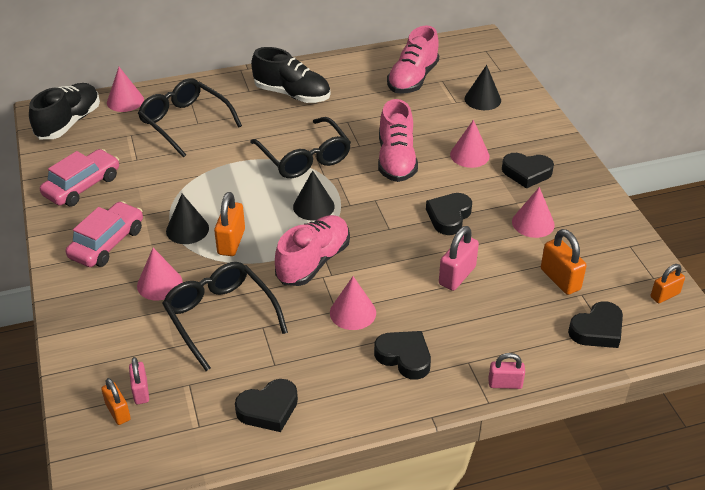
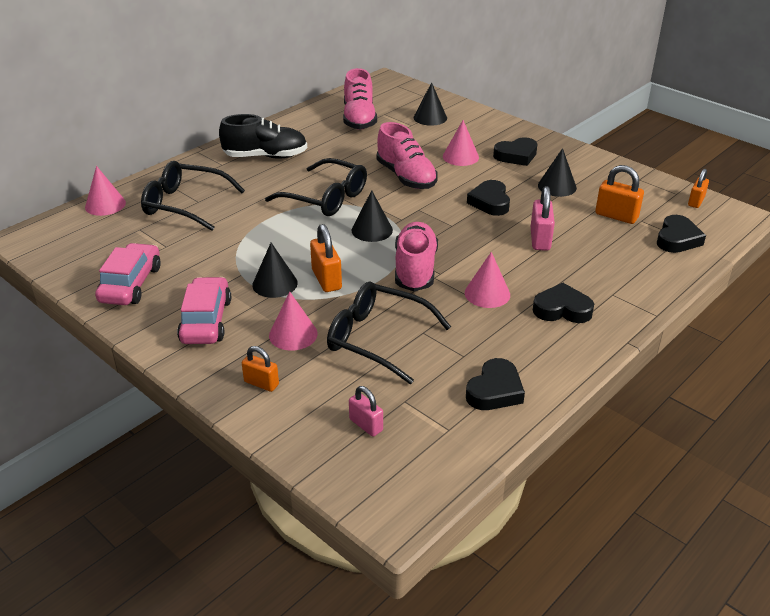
camera: 30 degrees left, 5 degrees down
(69, 123) = (62, 238): black shoe -> none
(118, 412) = (361, 450): orange padlock -> orange padlock (261, 383)
(505, 384) = (654, 298): pink padlock -> none
(533, 223) = (557, 186): pink cone -> black cone

